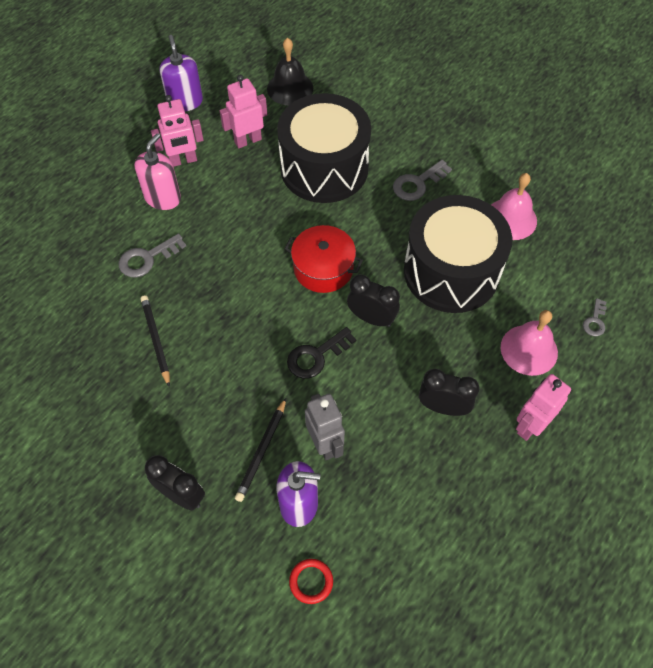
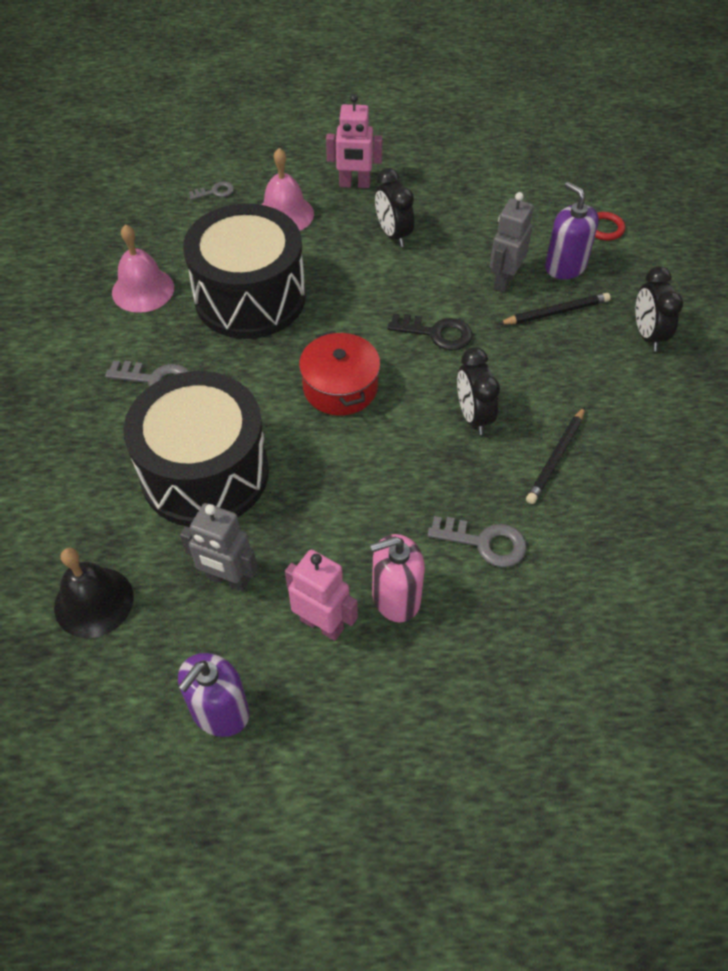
camera: 130 degrees left, 5 degrees down
(248, 140) = (227, 579): pink robot -> grey robot
(371, 318) = (358, 321): black clock -> black clock (473, 416)

